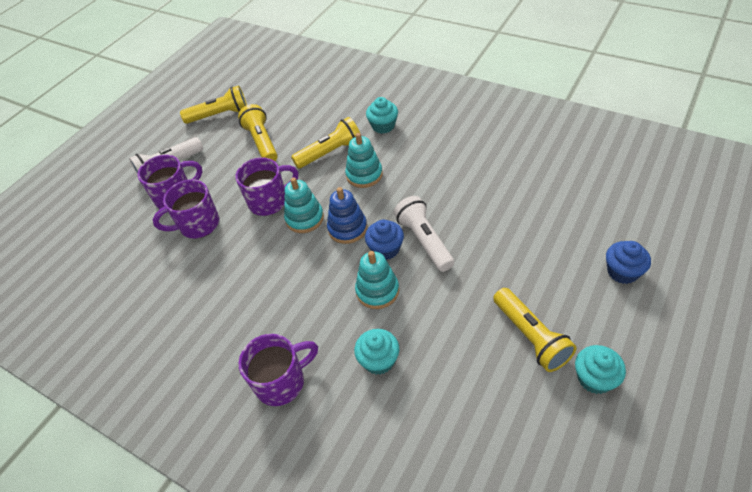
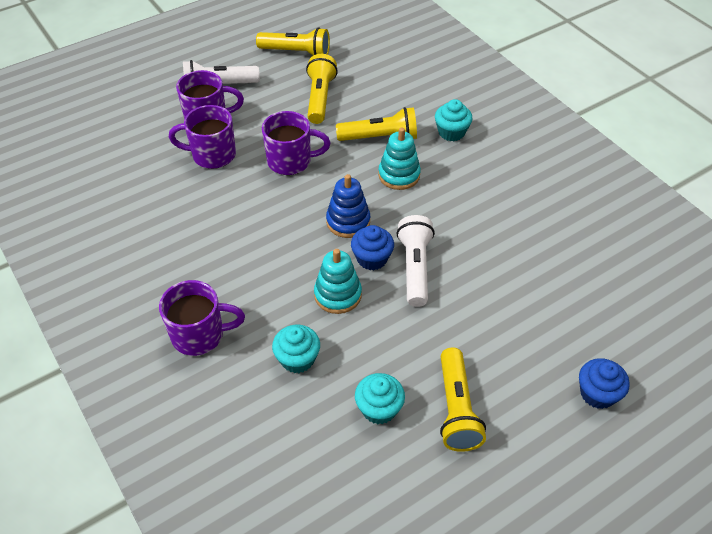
camera: 20 degrees right, 0 degrees up
(304, 218) = (313, 193): turquoise stacking toy -> none
(594, 378) = (491, 478): turquoise cupcake -> turquoise cupcake (379, 409)

